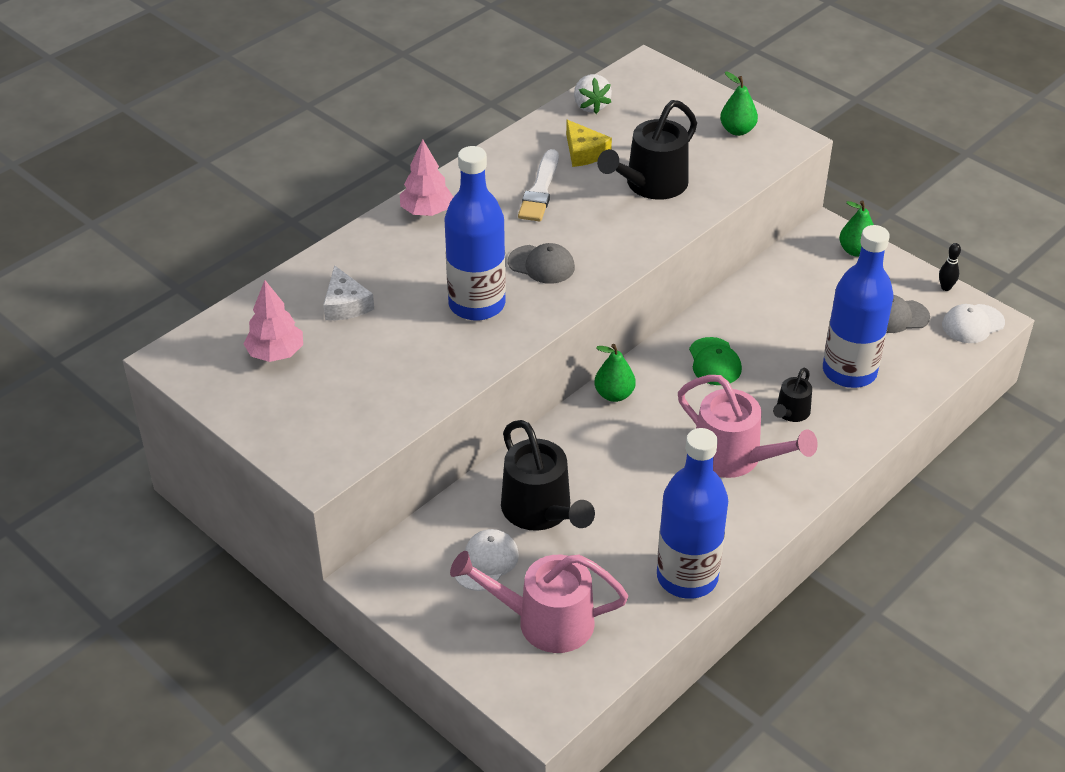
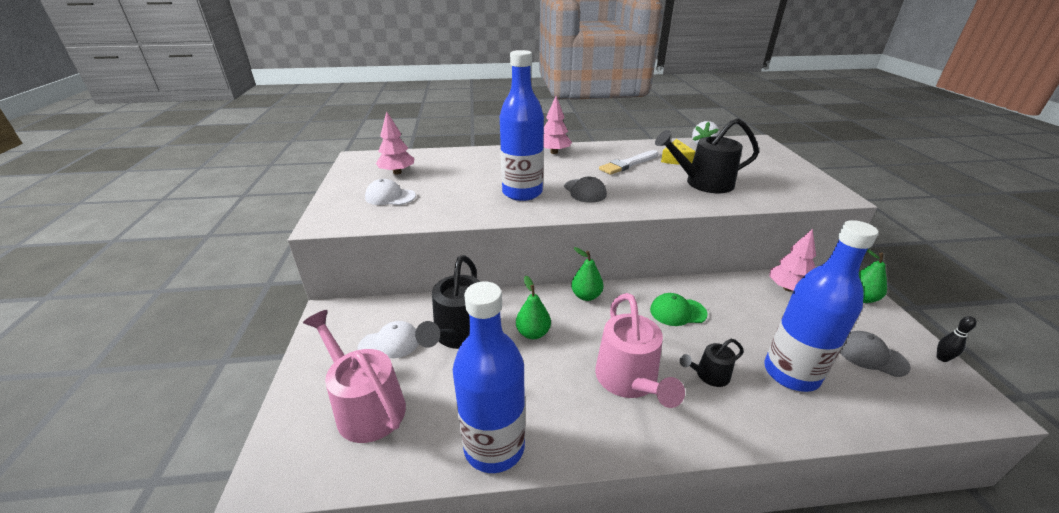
camera: 40 degrees right, 10 degrees down
(345, 304) = (459, 168): white cheese -> none
(714, 362) = (677, 312): green cap -> green cap turned 60 degrees clockwise
(737, 130) = (797, 180): green pear -> green pear (533, 333)
(789, 274) = (788, 288): none -> pink tree
(972, 324) = (959, 400): white cap -> white cap (390, 197)

